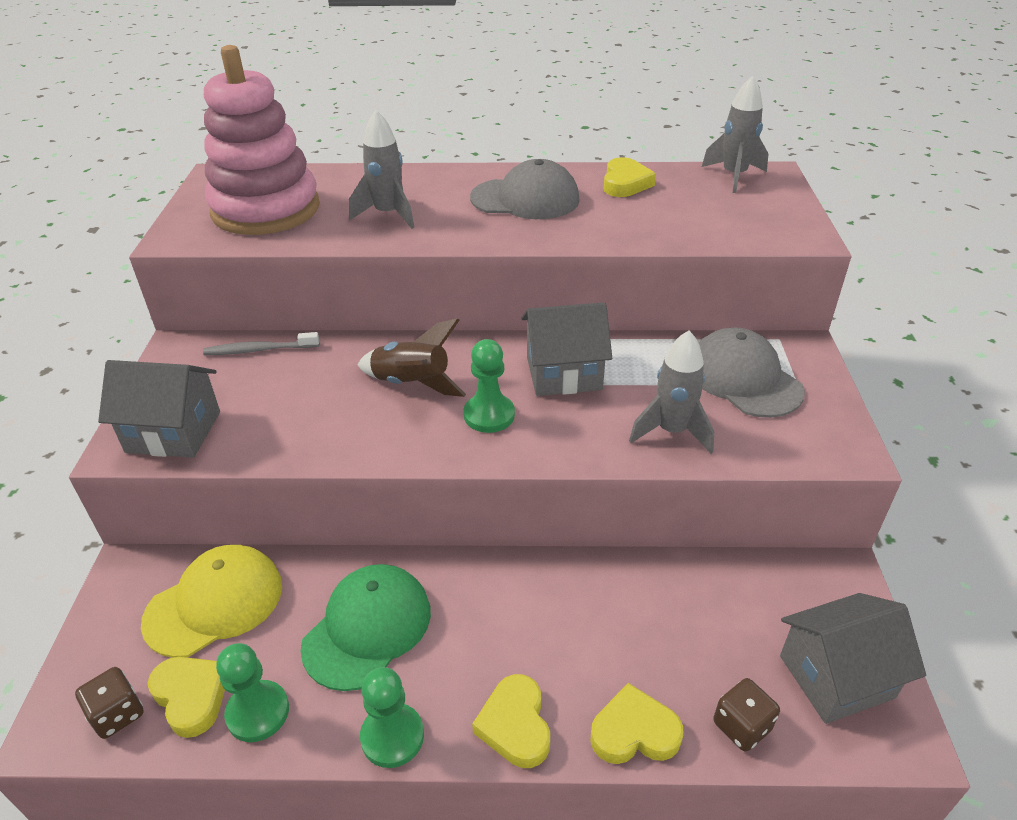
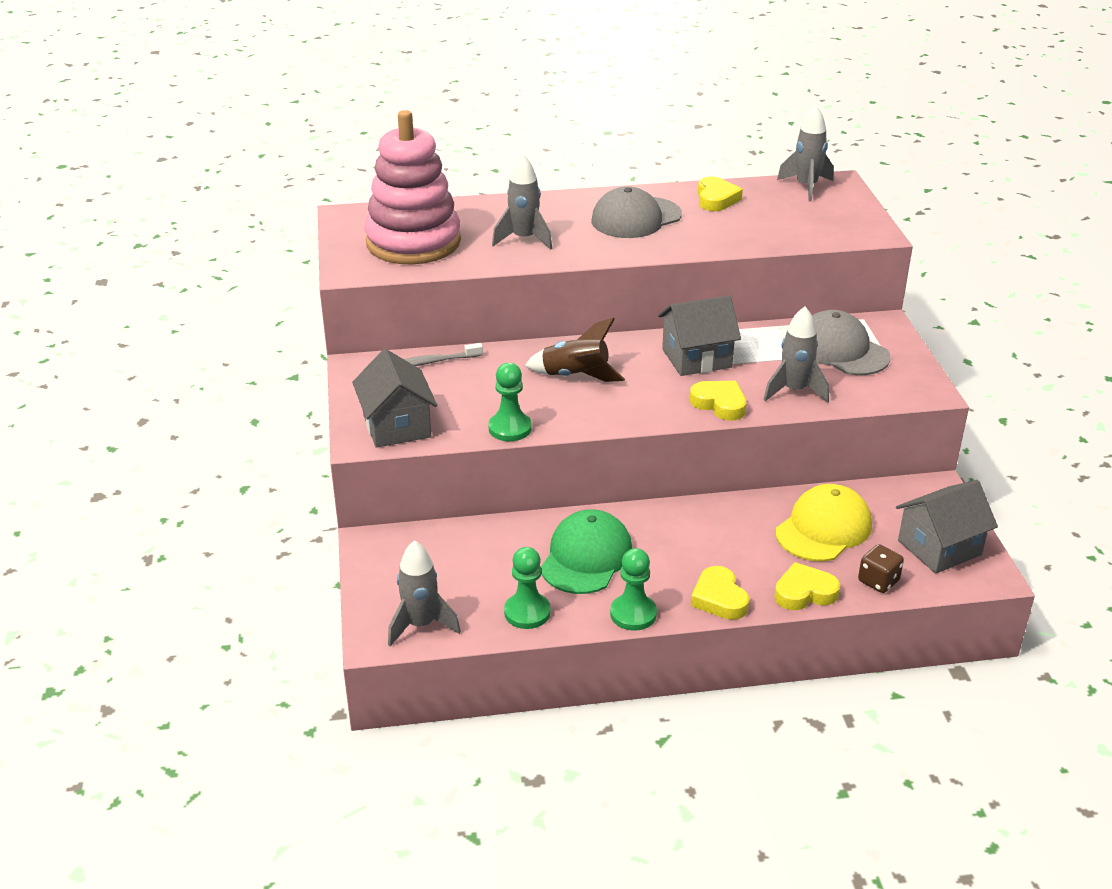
camera: 10 degrees left, 5 degrees down
(117, 714) = (421, 625): brown dice -> grey rocket
(173, 432) = (397, 426): grey house -> grey house turned 75 degrees clockwise
(191, 696) = (471, 610): yellow heart -> yellow heart (719, 404)
(215, 603) = (457, 555): yellow cap -> yellow cap (823, 528)
(489, 415) = (648, 392): green pawn -> green pawn (510, 428)
(525, 199) = (636, 218): grey cap -> grey cap turned 150 degrees clockwise

